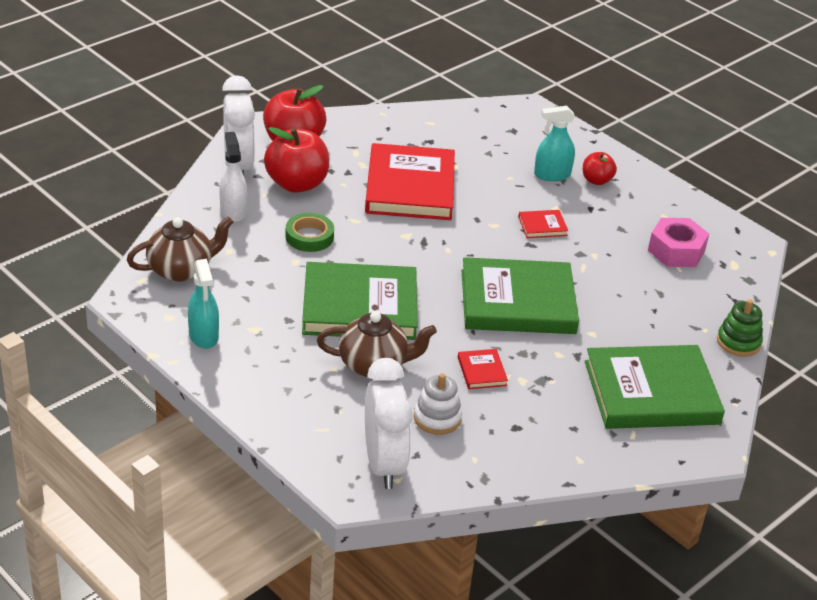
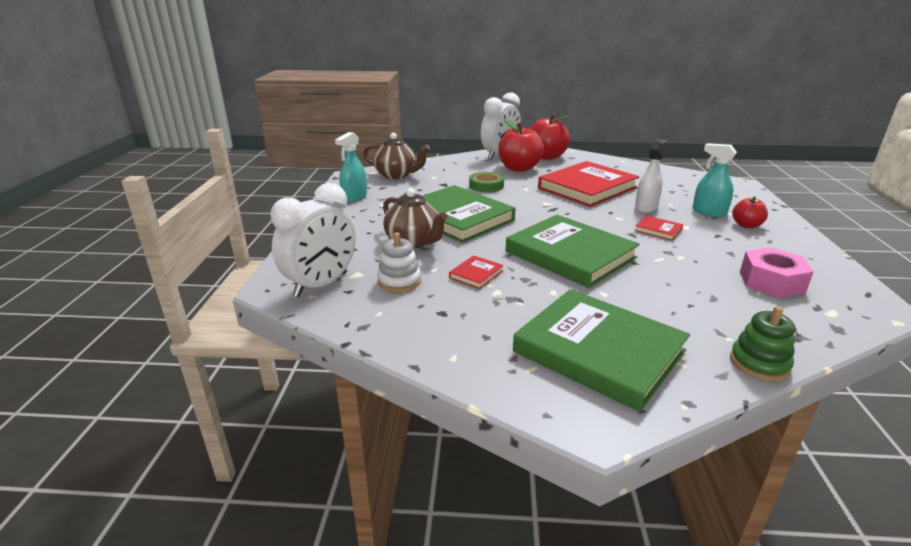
camera: 50 degrees right, 10 degrees down
(233, 211) = (465, 167): white spray bottle -> white spray bottle (646, 207)

